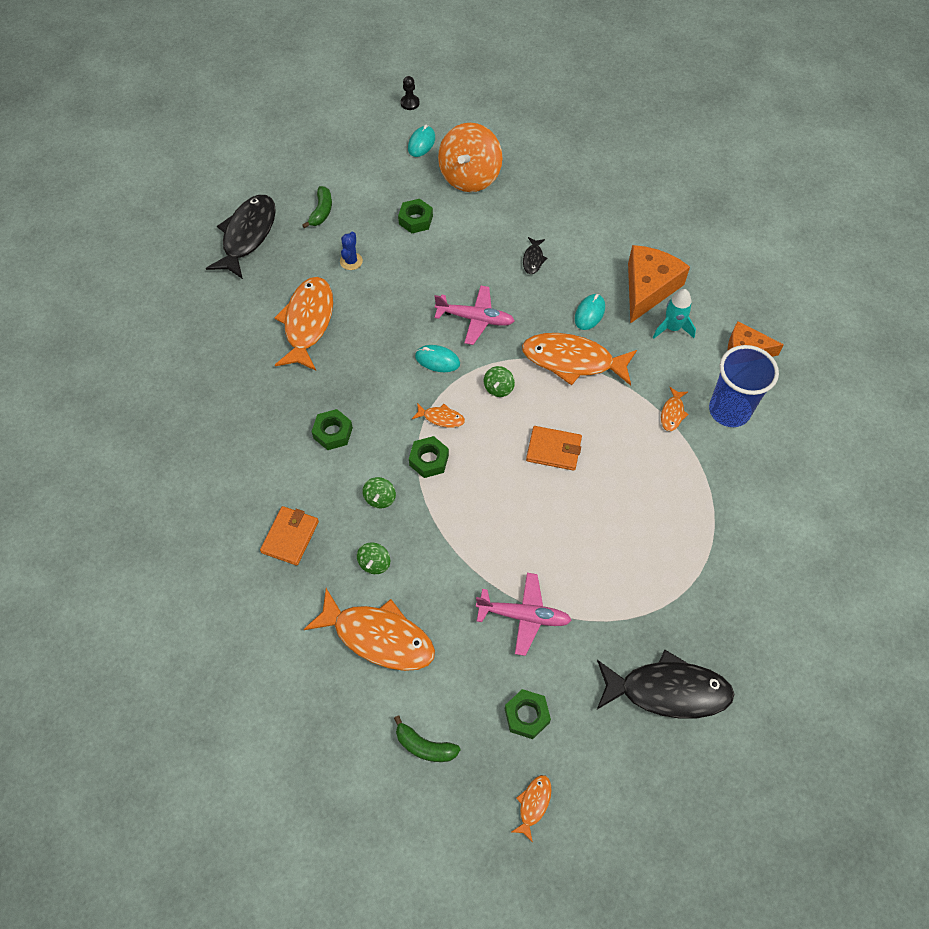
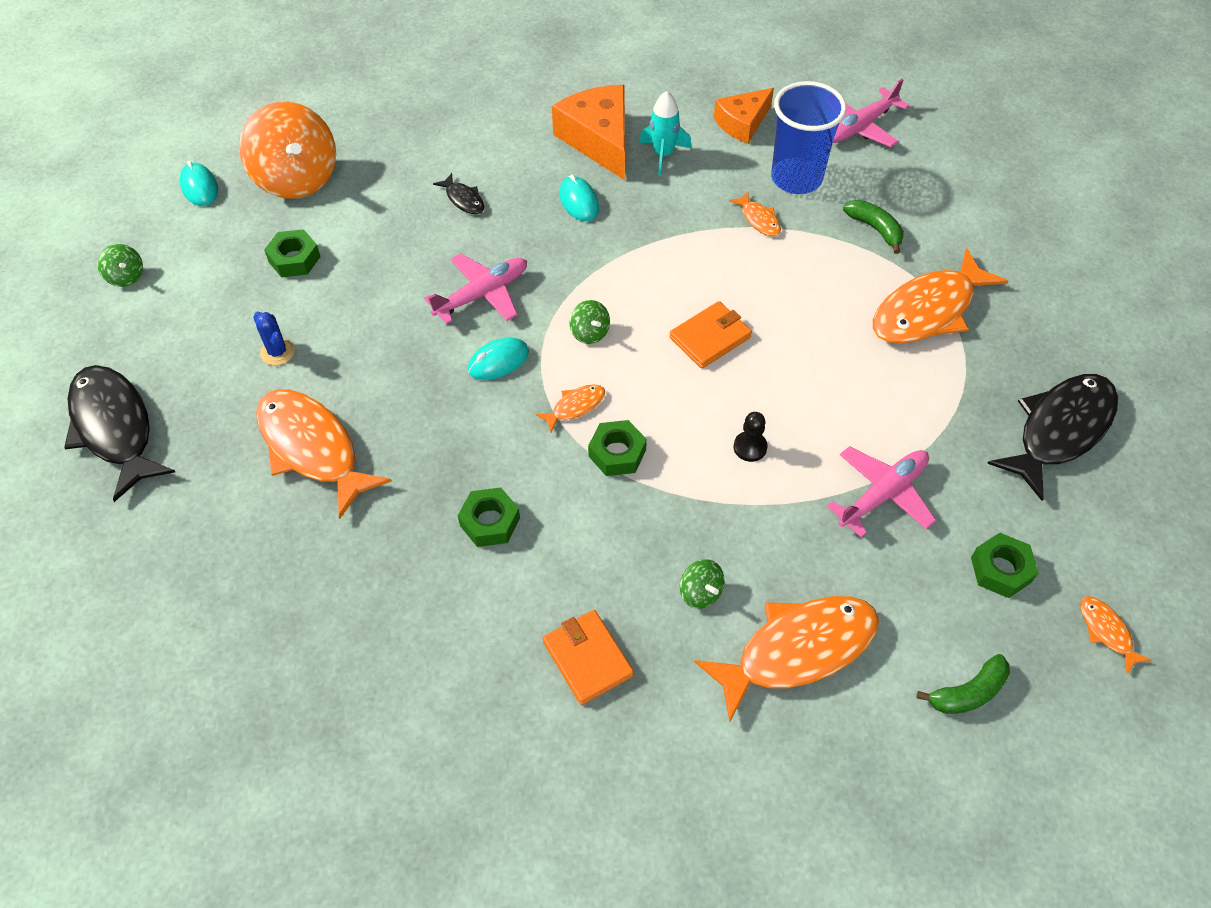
camera: 50 degrees left, 5 degrees down
(321, 211) = (174, 334): green banana -> green banana (875, 229)
(380, 498) = (621, 532): green spinning top -> green spinning top (126, 276)
(410, 103) = (132, 161): black pawn -> black pawn (750, 447)
(573, 361) = (621, 252): orange fish -> orange fish (928, 310)
(816, 416) = (860, 126): none -> pink plane

